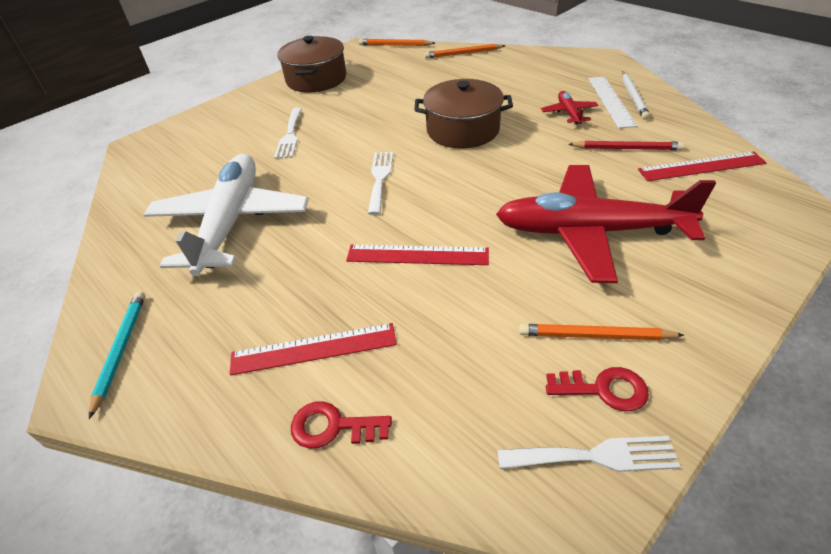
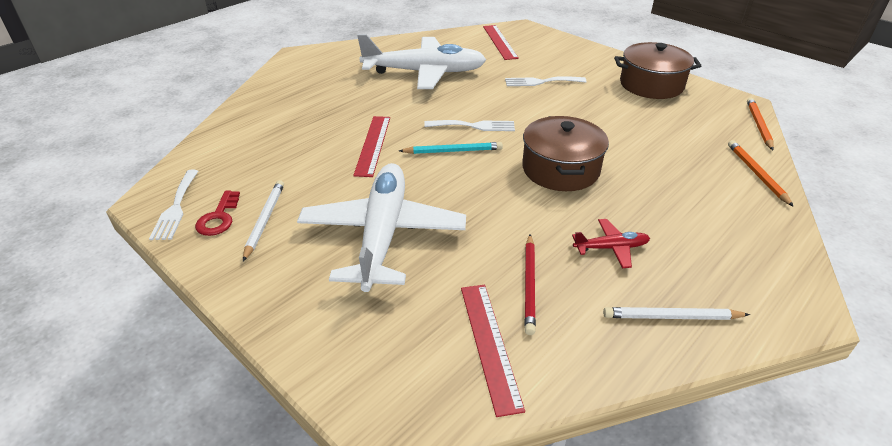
camera: 85 degrees right, 5 degrees down
(121, 350) = (320, 58): turquoise pencil -> turquoise pencil (453, 151)
(313, 349) = (298, 111): red ruler -> red ruler (499, 42)
(333, 427) = (242, 121): red key -> none
(590, 232) = (382, 234): red plane -> white plane
(595, 335) = (265, 220): orange pencil -> white pencil
(610, 101) = (653, 291): white ruler -> none

